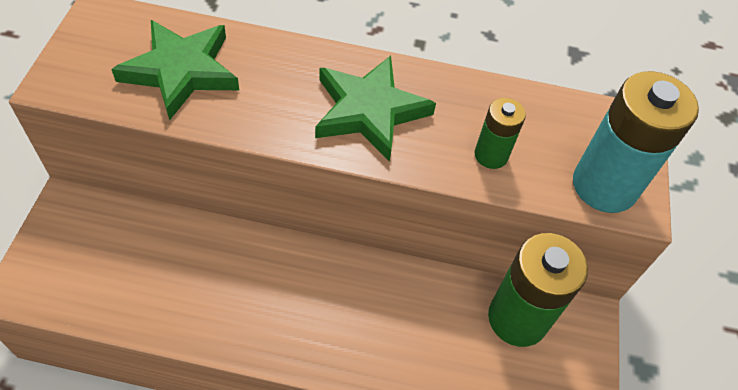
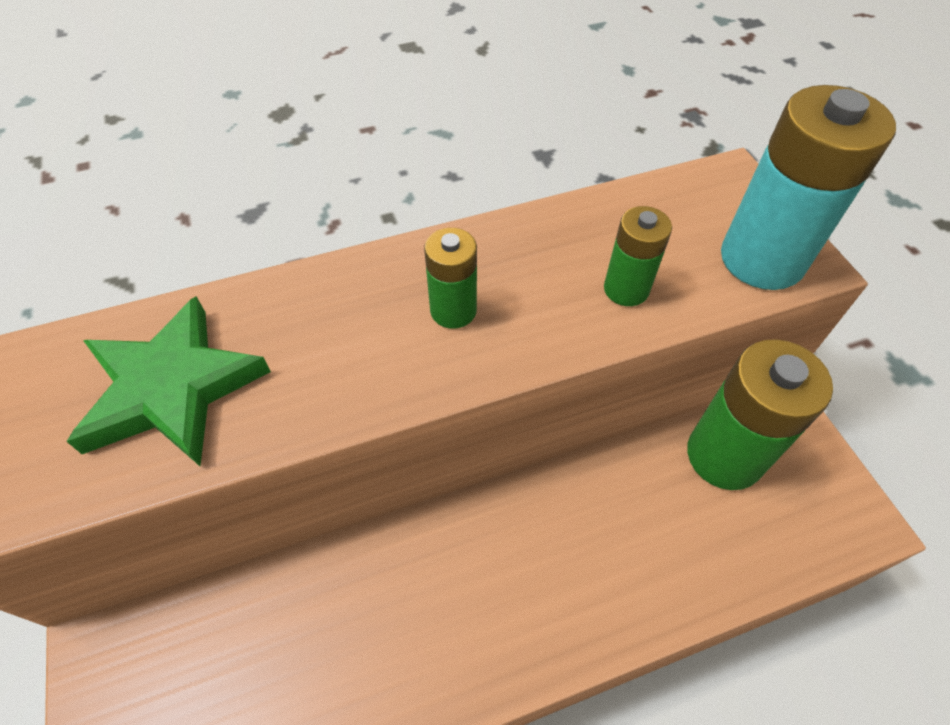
camera: 25 degrees left, 0 degrees up
(369, 111) = (453, 310): green star -> green battery

